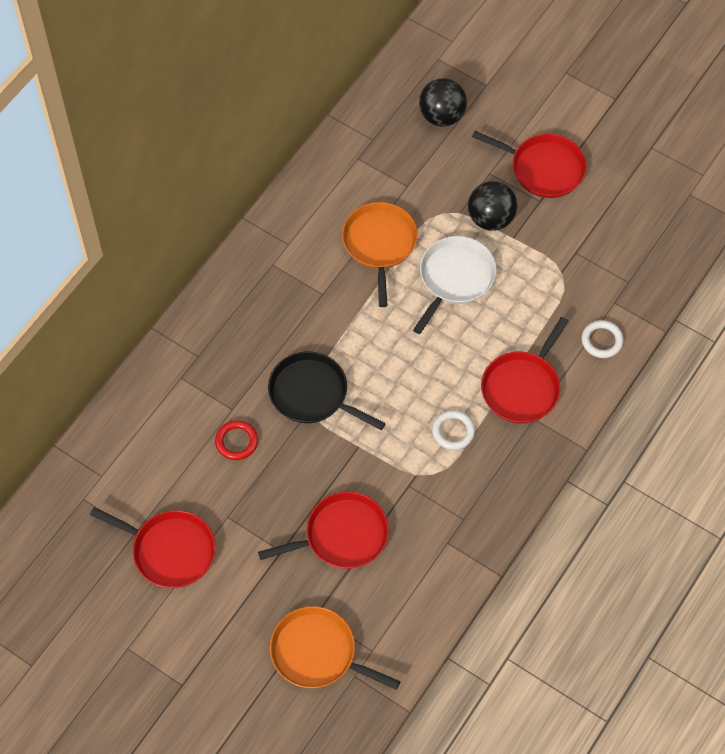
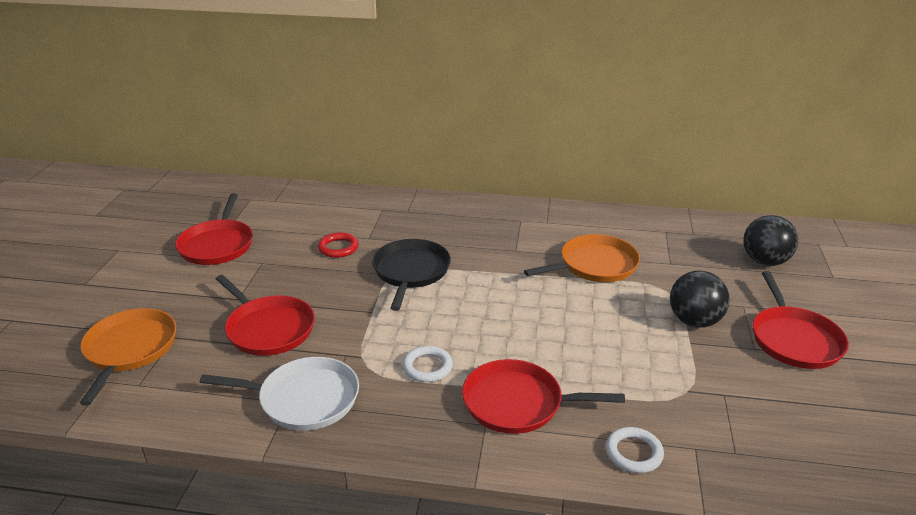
camera: 65 degrees right, 30 degrees down
(455, 278) = (604, 318): white pan -> white pan (304, 399)

